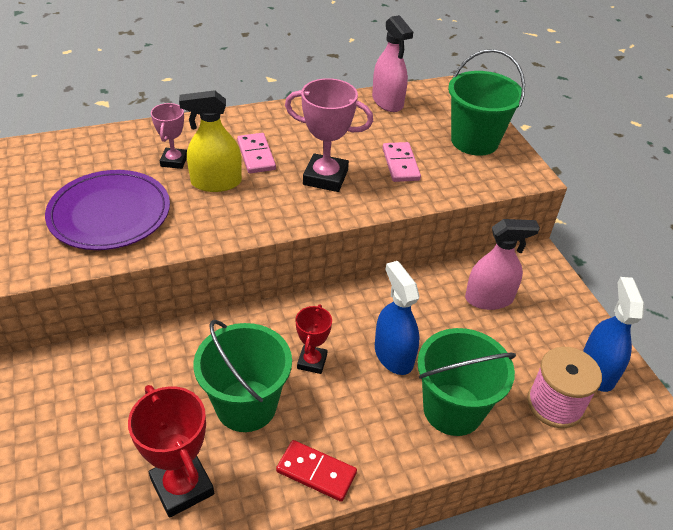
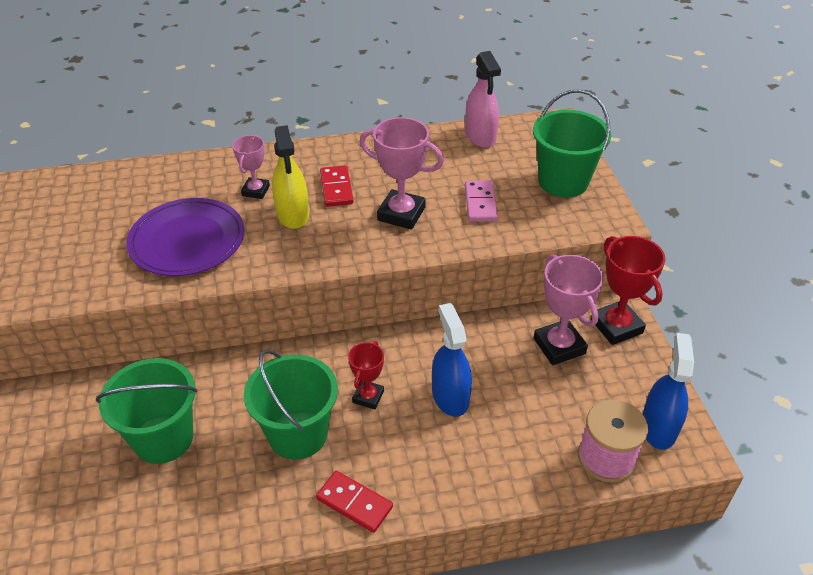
camera: 10 degrees right, 0 degrees up
(182, 486) = (227, 504): red trophy -> red trophy (616, 326)
(216, 182) = (293, 214): yellow spray bottle -> yellow spray bottle turned 105 degrees counterclockwise
(256, 155) = (336, 188): pink domino -> red domino
(453, 409) = (500, 454): green bucket -> green bucket (163, 438)
(489, 298) = (559, 346): pink spray bottle -> pink trophy

